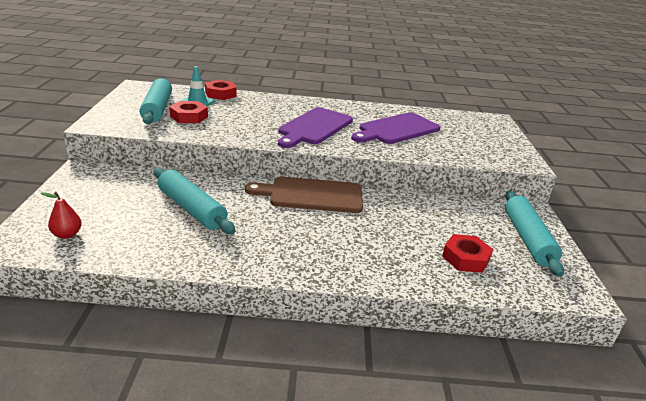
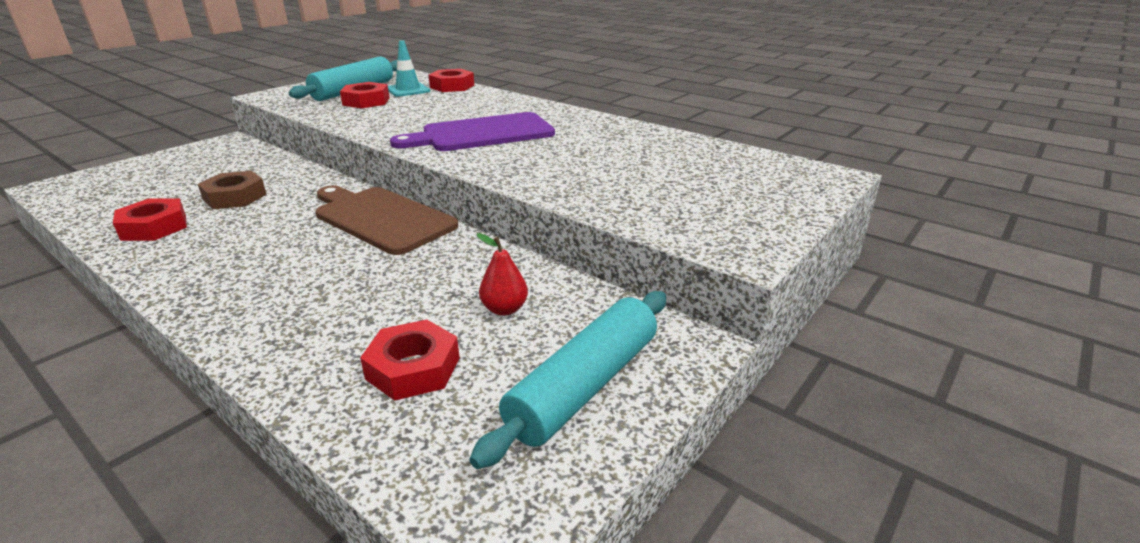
camera: 40 degrees right, 0 degrees up
(67, 234) = (101, 189): red pear -> red pear (504, 309)
(183, 245) = (154, 227): none -> red nut
(191, 209) = (235, 197): turquoise rolling pin -> brown nut
(396, 129) = (598, 156): purple cutting board -> none

